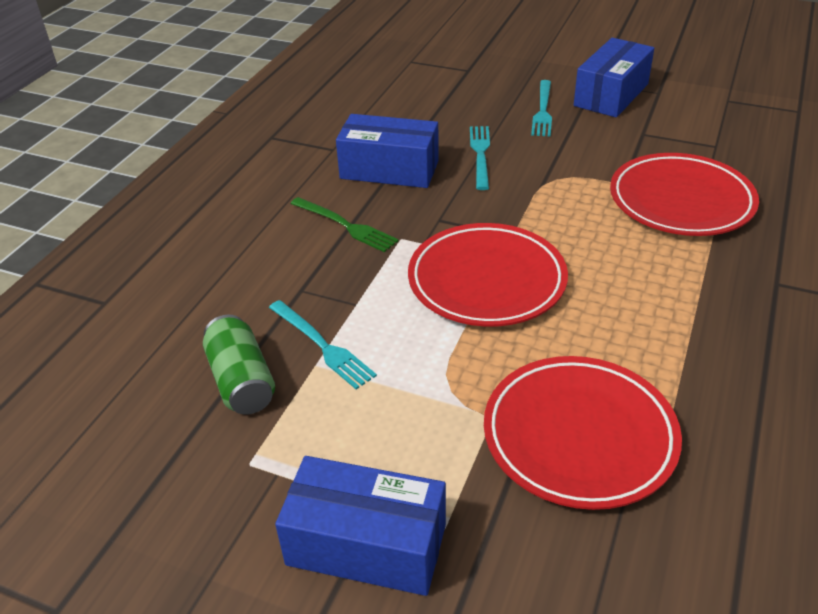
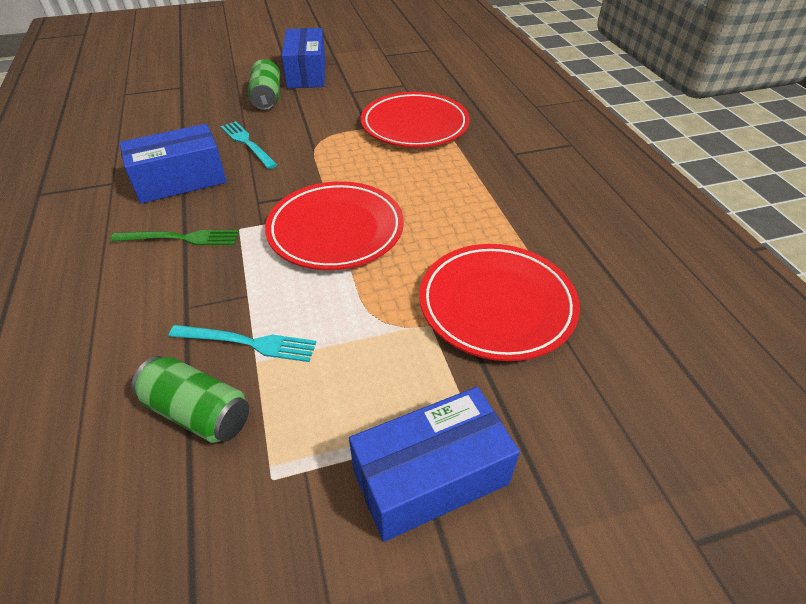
camera: 40 degrees left, 5 degrees up
(542, 110) = (267, 98): turquoise fork -> green can

